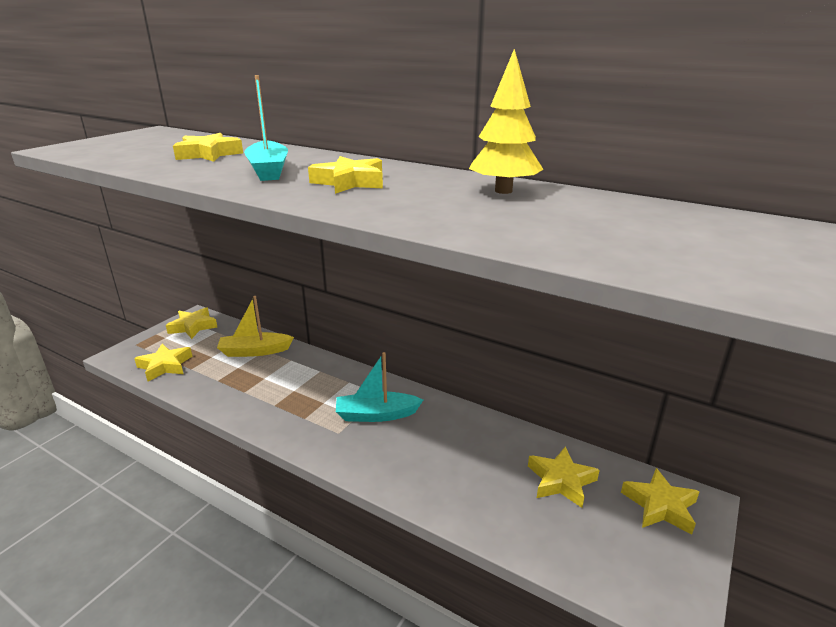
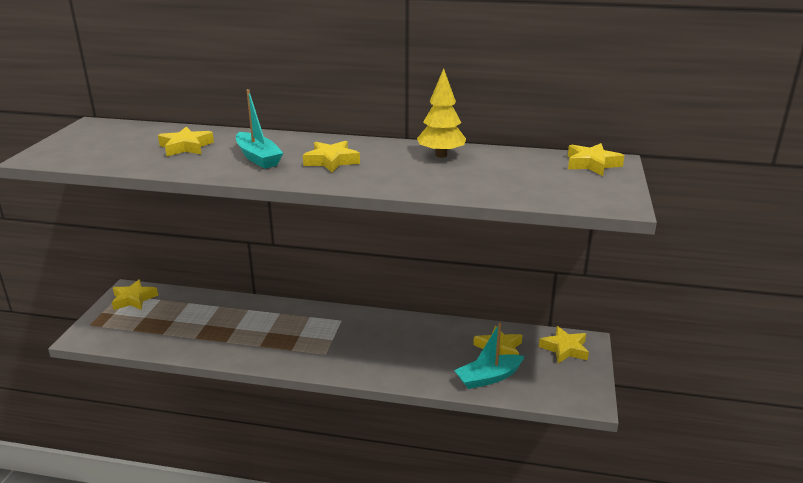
camera: 20 degrees left, 0 degrees up
(165, 366) = (136, 336): yellow star -> yellow star (592, 164)
(255, 351) = (210, 309): yellow boat -> none
(376, 415) = (347, 335): turquoise boat -> turquoise boat (488, 378)

